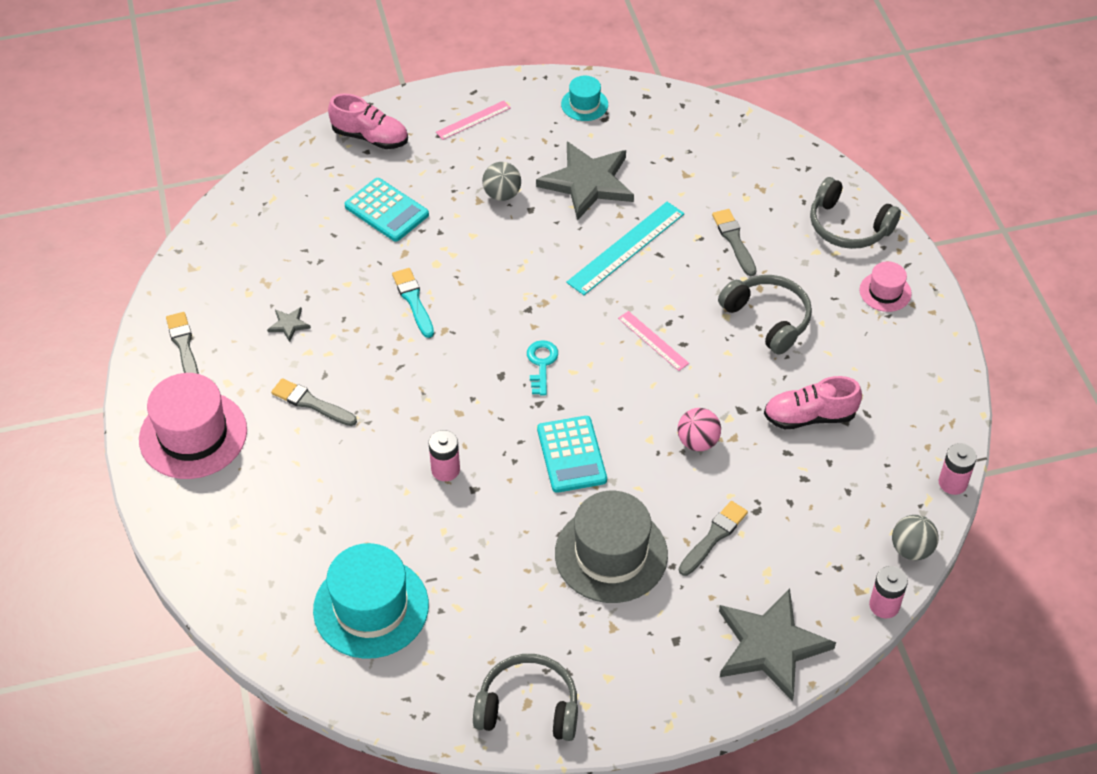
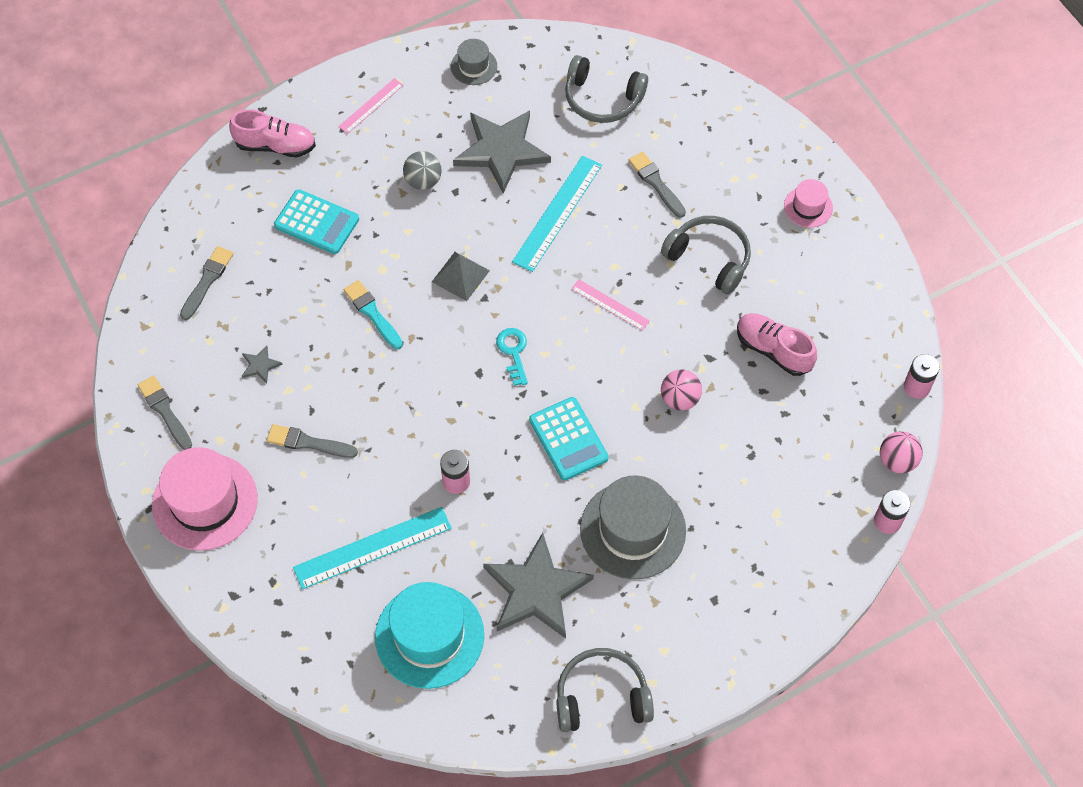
camera: 15 degrees left, 10 degrees up
(342, 512) = (372, 547): none -> turquoise ruler
(511, 285) = (460, 276): none -> grey pyramid
(584, 104) = (474, 66): turquoise hat -> grey hat
(714, 537) = (720, 490): grey brush -> grey brush (207, 281)
(770, 646) = (798, 584): grey star -> grey star (536, 590)
(809, 416) = (773, 350): pink shoe -> pink shoe turned 60 degrees clockwise
(848, 226) = (757, 146): grey headphones -> grey headphones (602, 99)
(911, 549) = (897, 461): grey ball -> pink ball

